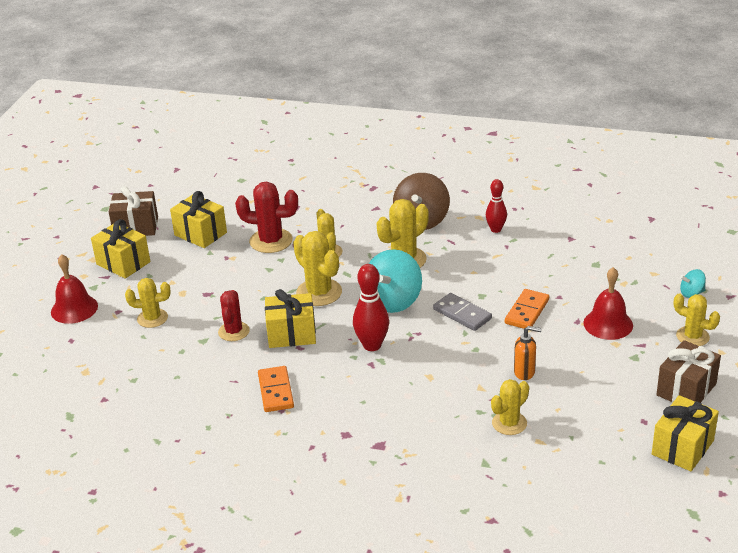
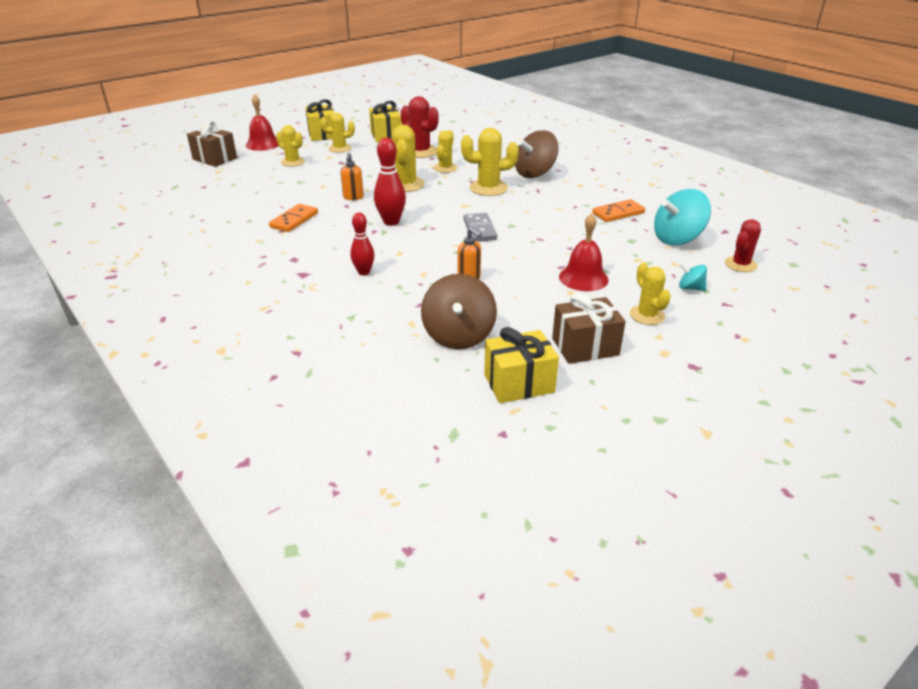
camera: 35 degrees right, 0 degrees up
(136, 227) = (357, 122): brown gift -> brown gift (215, 159)
(233, 331) = (323, 184): red cactus -> red cactus (740, 264)
(291, 334) = (353, 197): yellow gift -> orange soap dispenser
(393, 301) = (444, 205): turquoise spinning top -> turquoise spinning top (677, 239)
(496, 229) = (581, 195): red bowling pin -> red bowling pin (364, 272)
(509, 423) = (407, 302): yellow cactus -> yellow cactus (340, 148)
(527, 311) = (530, 246): orange domino -> orange domino (618, 213)
(590, 432) = (458, 336): none -> brown spinning top

